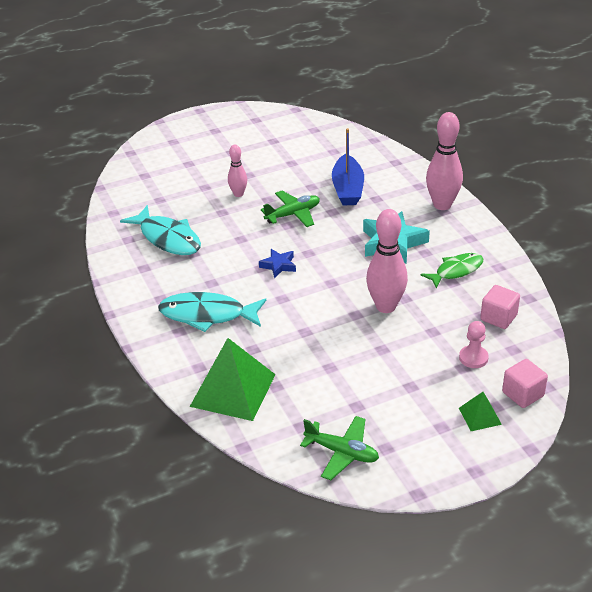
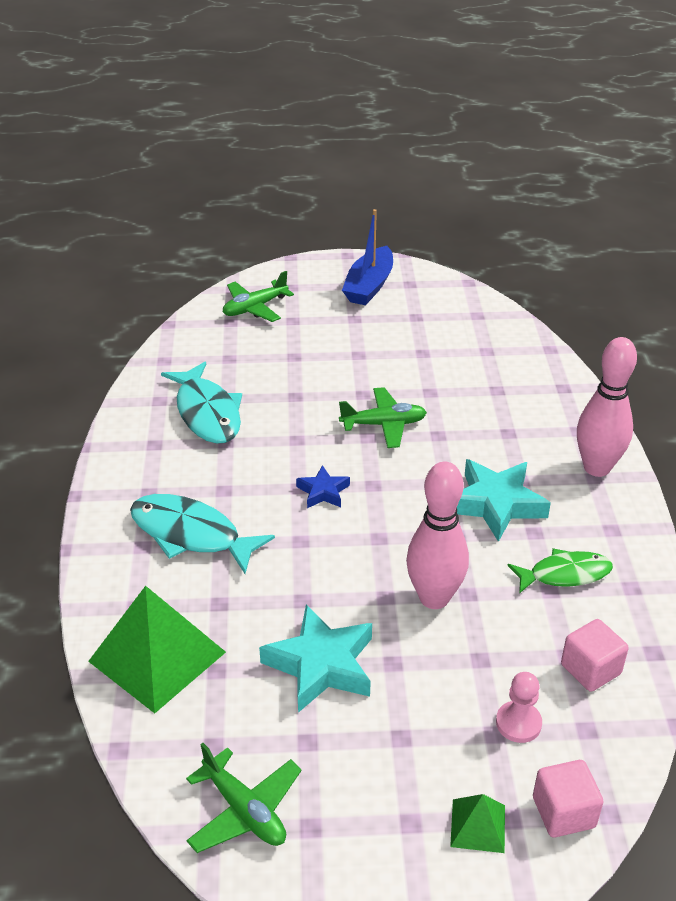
camera: 20 degrees right, 0 degrees up
(156, 162) = (255, 308): none -> green plane
(238, 194) = (330, 377): pink bowling pin -> none
(339, 363) = (321, 665): none -> turquoise star
(348, 189) = (476, 408): blue boat -> blue boat (369, 286)

